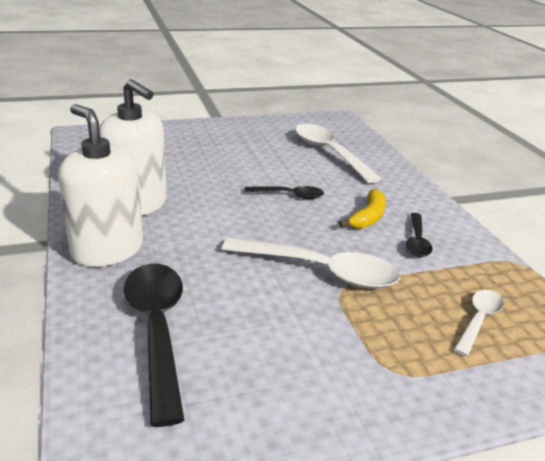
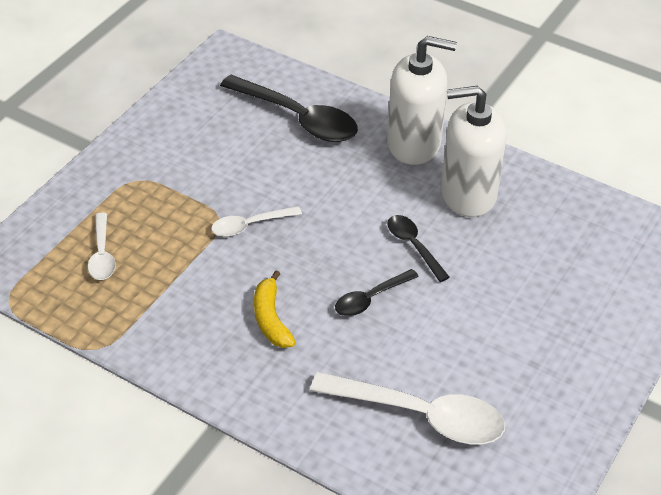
camera: 140 degrees right, 15 degrees up
(321, 271) = (250, 225): white spoon -> white spoon, size x0.54
(417, 241) = (202, 315): black spoon -> black spoon (413, 246)

